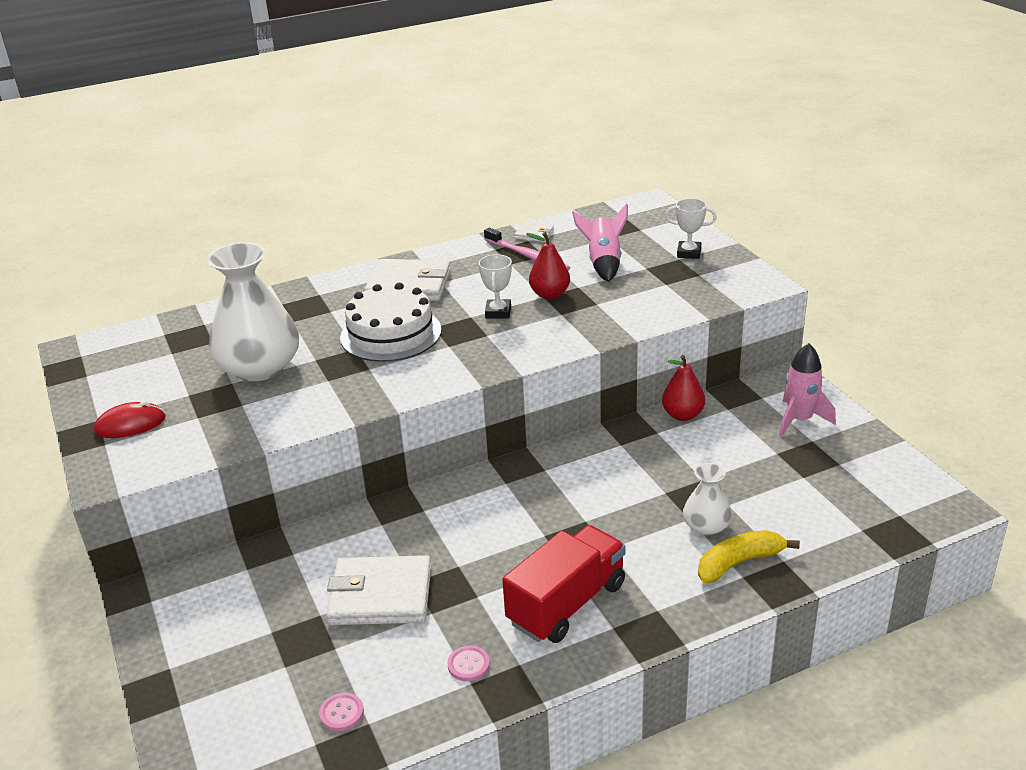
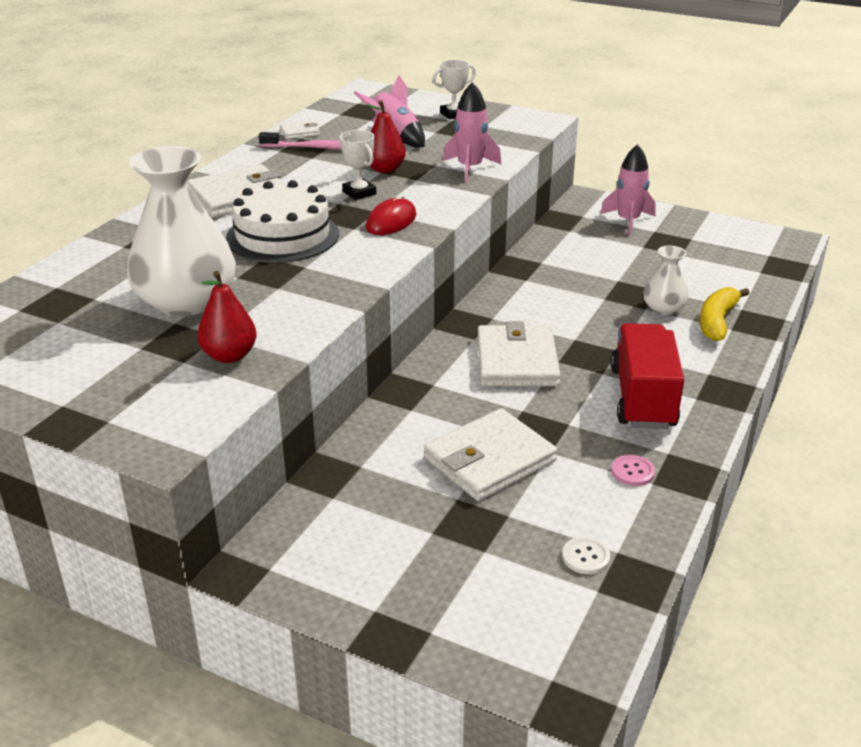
camera: 40 degrees left, 0 degrees up
(130, 424) = (112, 394): red mouse -> red mouse (391, 221)
(341, 713) = (585, 557): pink button -> white button
(511, 519) = (516, 361): none -> white wallet
(620, 318) = (470, 168): none -> pink rocket
(682, 415) = (543, 245): red pear -> red pear (229, 356)

